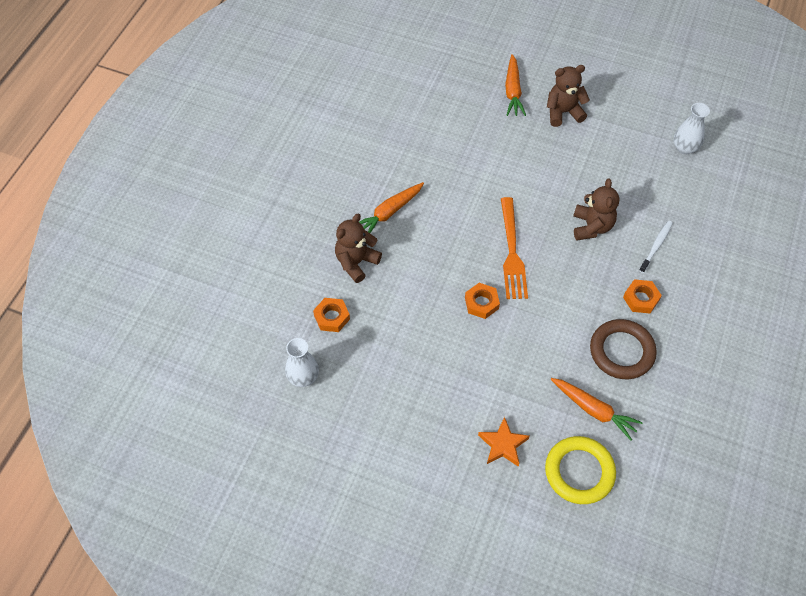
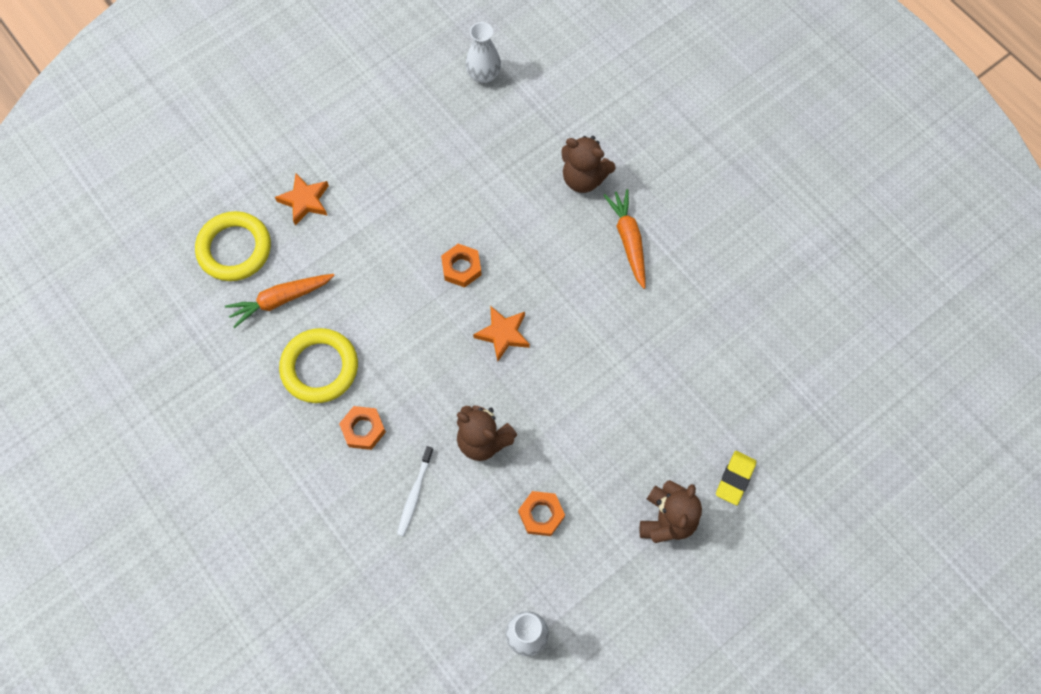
camera: 120 degrees right, 10 degrees up
(332, 317) = (532, 126): orange nut -> orange nut (541, 515)
(356, 262) = (583, 178): brown teddy bear -> brown teddy bear turned 135 degrees clockwise
(512, 252) = (503, 334): orange fork -> orange star
(513, 91) = (735, 478): orange carrot -> yellow eraser
(621, 351) = (320, 367): brown ring -> yellow ring
(656, 246) = (414, 494): white toothbrush -> white toothbrush turned 45 degrees clockwise

